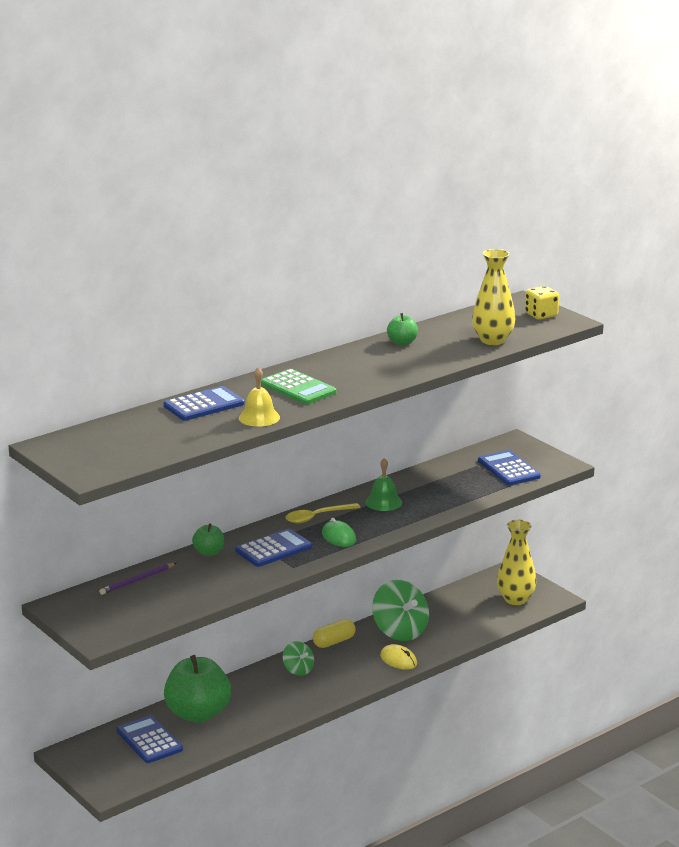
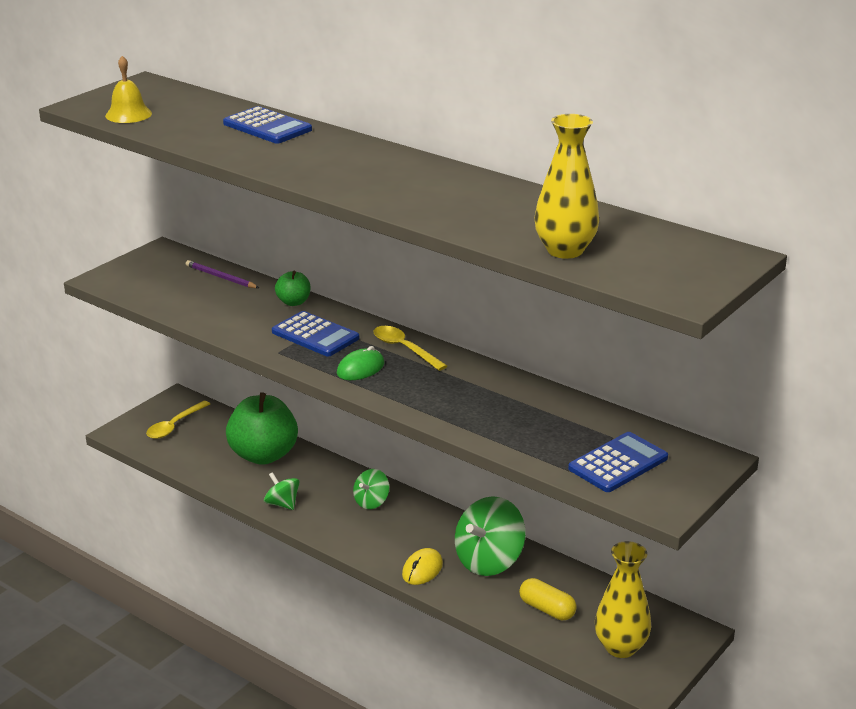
camera: 75 degrees right, 5 degrees up
(117, 758) = (174, 426): none -> yellow spoon
(149, 740) = (208, 437): blue calculator -> none
(259, 417) = (243, 154): yellow bell -> yellow bell (128, 114)
(279, 712) = (282, 504): none -> green spinning top
(298, 388) = (335, 162): green calculator -> none
(334, 642) = (442, 516): yellow capsule -> yellow capsule (547, 609)
(383, 502) = (466, 384): green bell -> none
(402, 342) = (515, 198): green apple -> none
(541, 315) = (691, 274): yellow dice -> none

